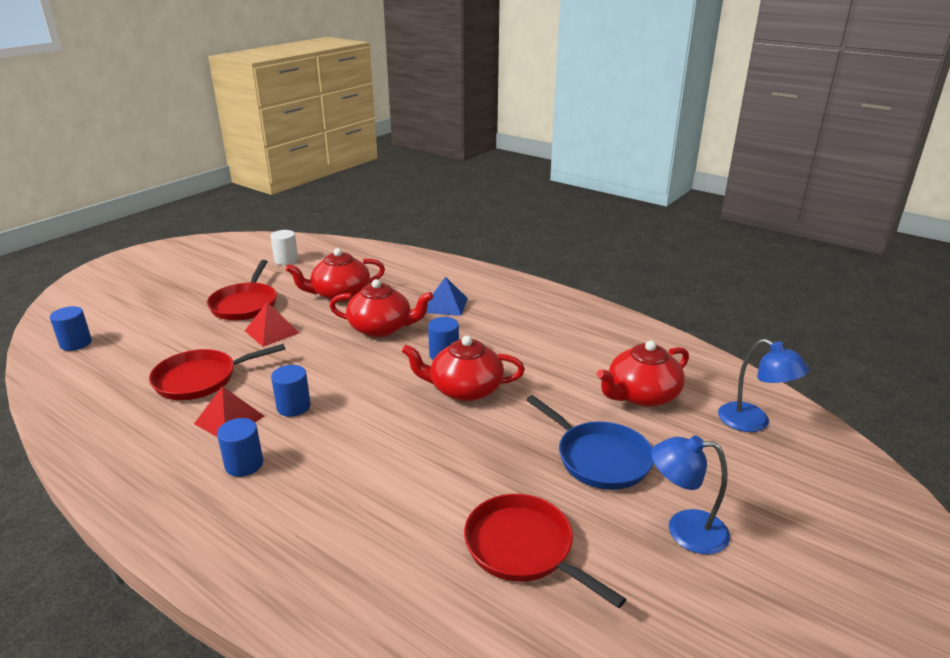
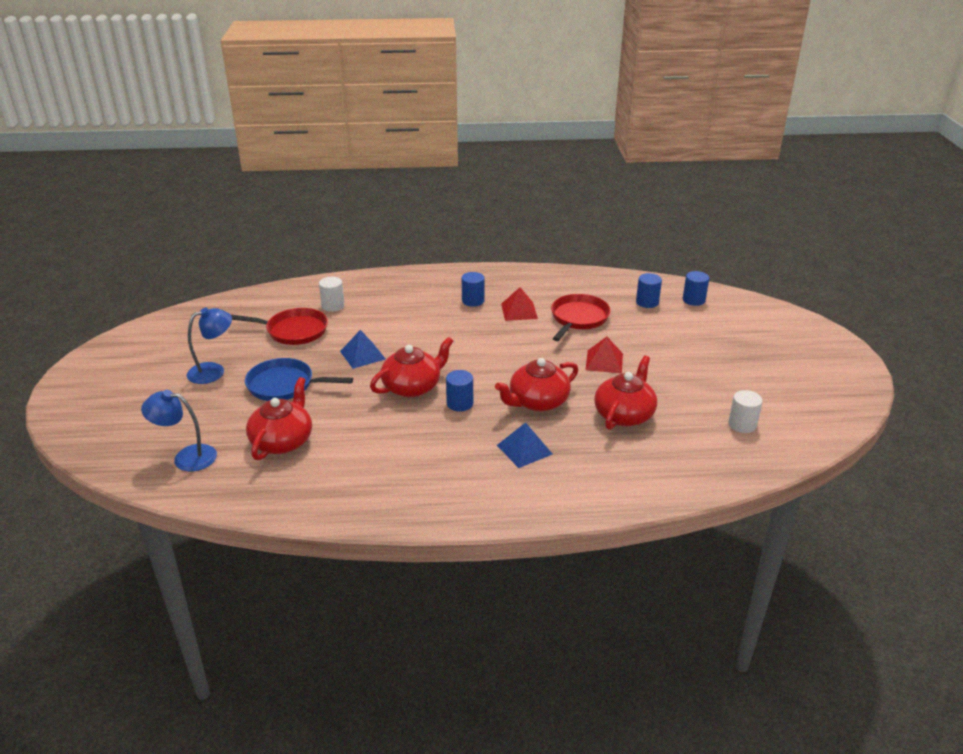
camera: 140 degrees right, 5 degrees up
(245, 304) = (668, 370): red pan -> none
(293, 407) = (498, 331): blue cylinder -> blue cylinder (647, 302)
(420, 572) = (333, 306): none -> white cylinder
(472, 454) = (362, 355): none -> blue pyramid

